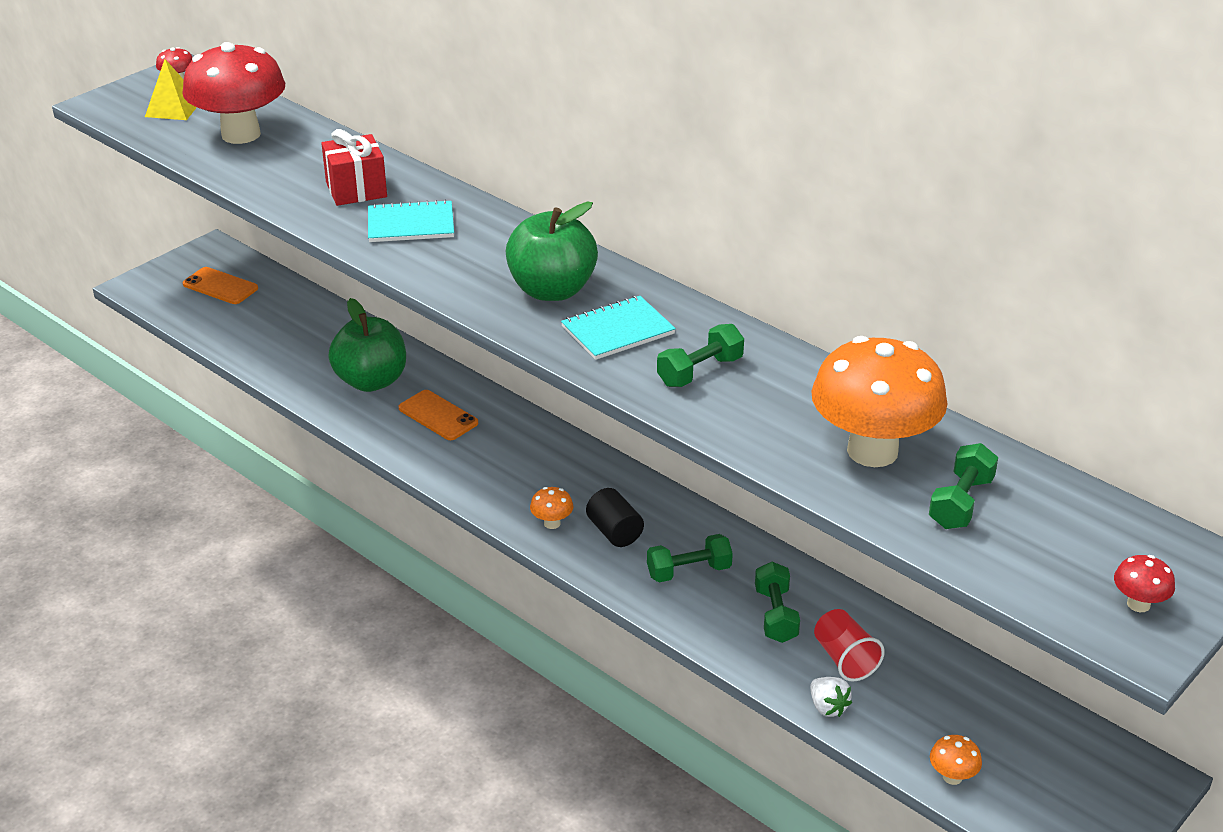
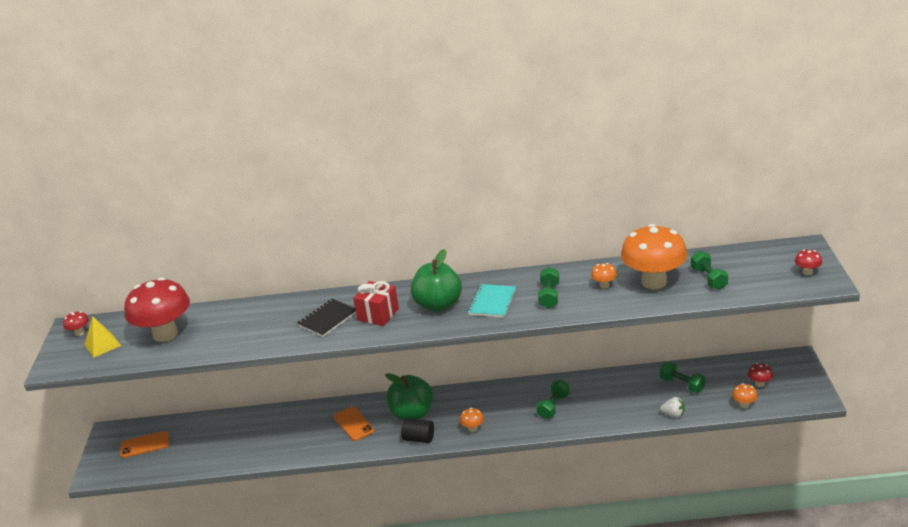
camera: 40 degrees left, 5 degrees down
(356, 190) = (273, 321): red gift -> red gift (378, 314)
(371, 381) = (297, 432): green apple -> green apple (412, 414)
(411, 224) = (327, 319): turquoise notebook -> black notebook
(438, 416) = (354, 424): orange phone -> orange phone turned 60 degrees clockwise
(614, 532) = (502, 413): black cylinder -> black cylinder (419, 439)
(775, 615) = (608, 398): green dumbbell -> green dumbbell (682, 384)
(796, 407) = (604, 285): none -> orange mushroom
(845, 659) = (653, 394): red cup -> none
(1026, 767) = (759, 384): none -> red mushroom

